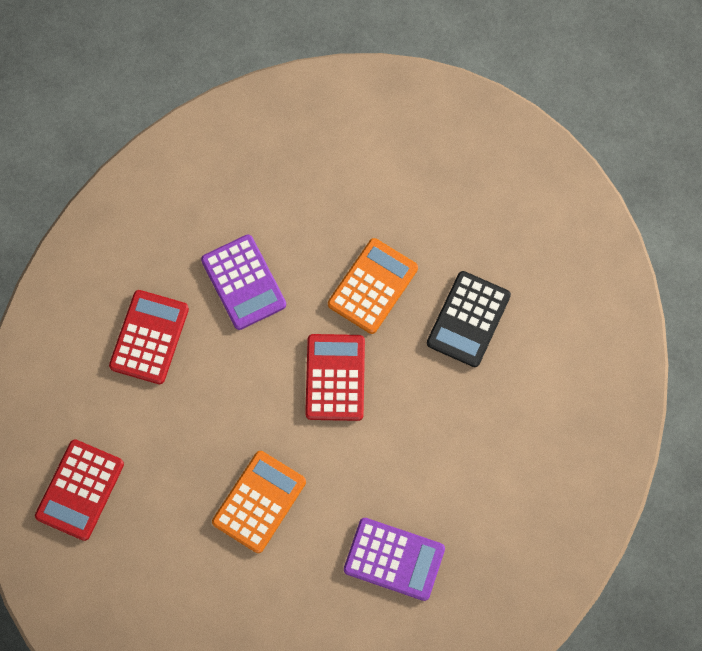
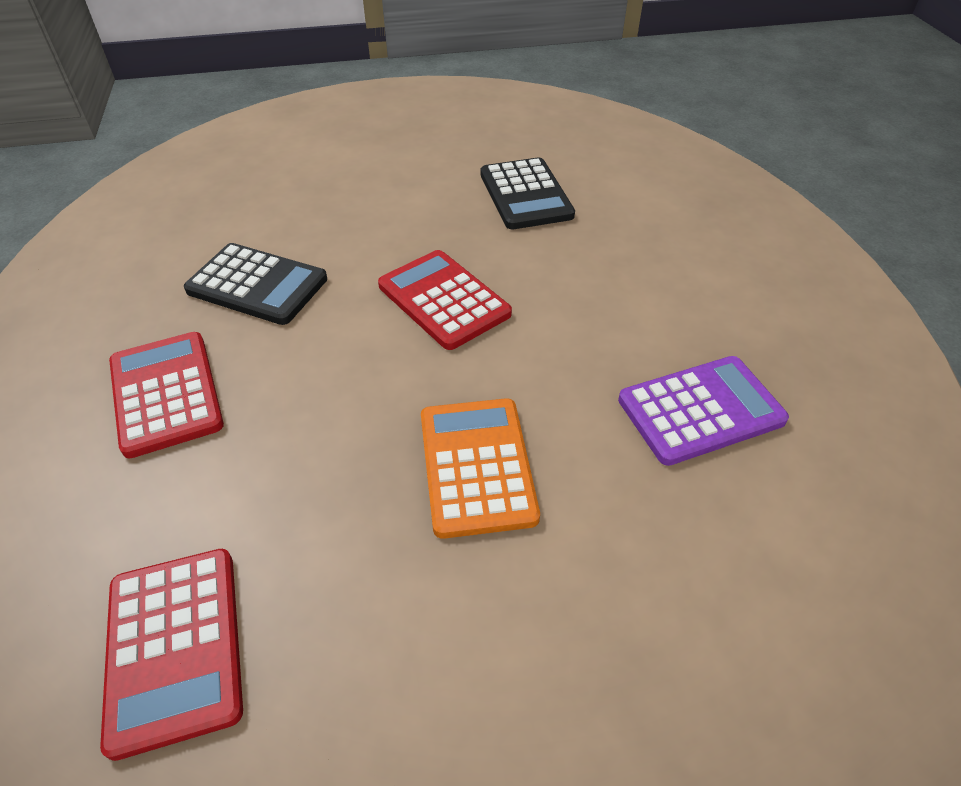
camera: 40 degrees left, 25 degrees down
(243, 282) = (257, 285): purple calculator -> black calculator
(373, 286) = (407, 219): orange calculator -> none

